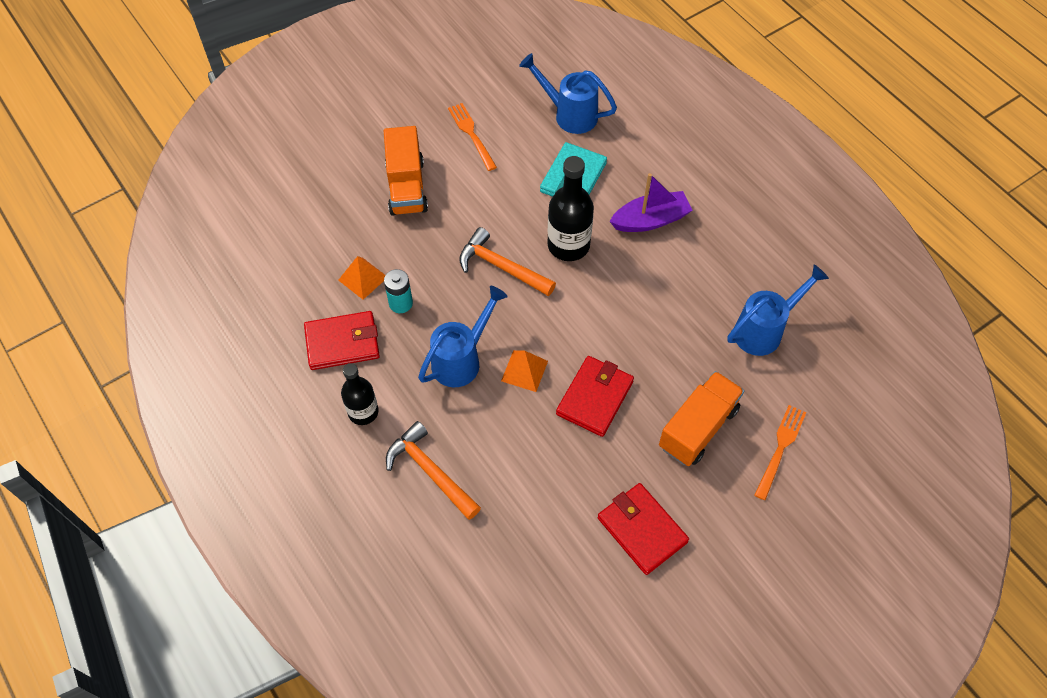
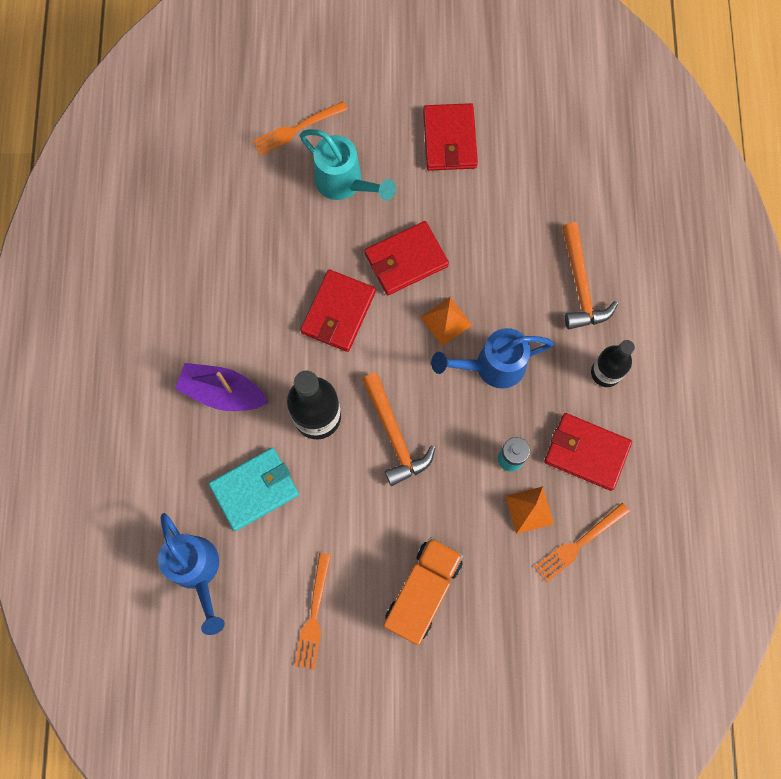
camera: 145 degrees left, 15 degrees up
(310, 278) = (579, 544): none -> orange fork
(615, 324) = (338, 312): none -> red wallet
(698, 428) = (345, 184): orange truck -> turquoise watering can
(764, 330) = (220, 225): blue watering can -> none

